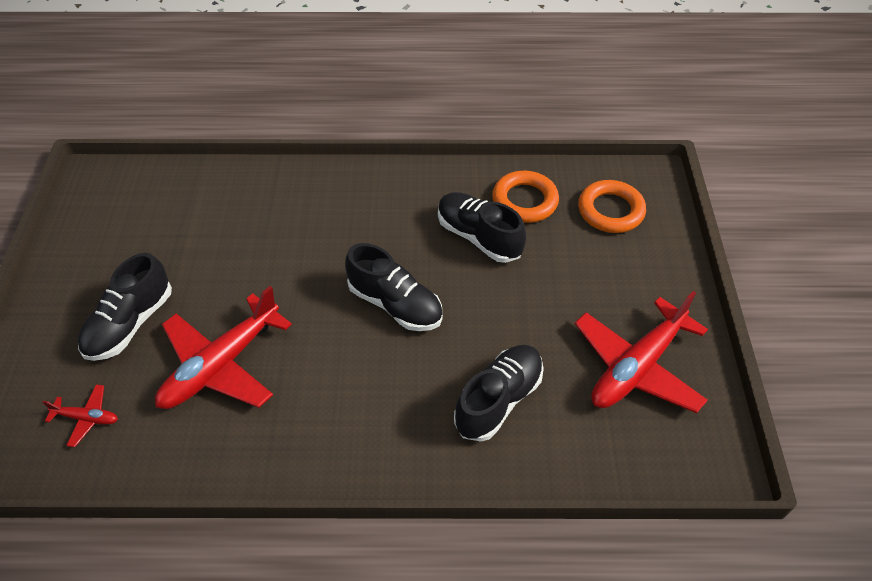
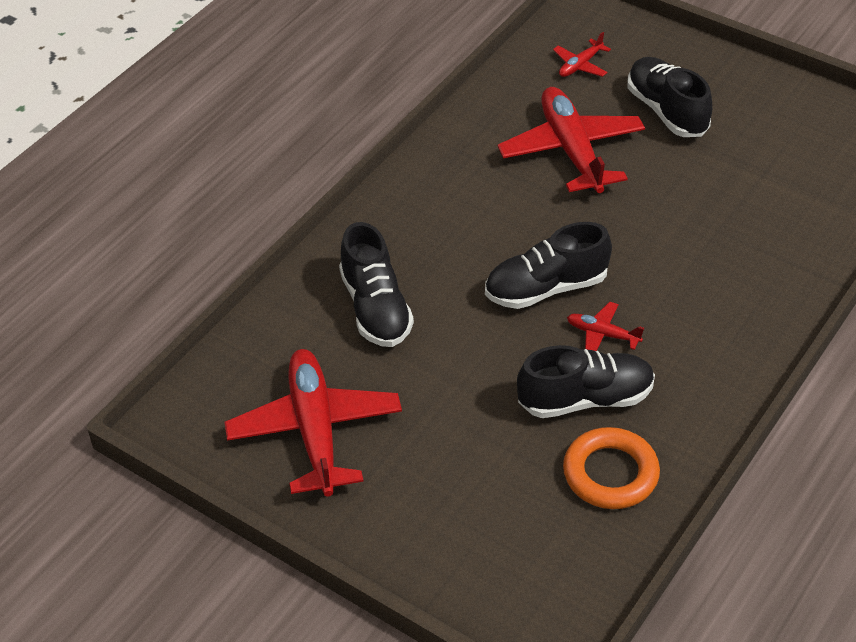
camera: 125 degrees right, 5 degrees down
(415, 253) = (602, 334): none -> red plane
(610, 210) = (530, 550): orange ring -> none

